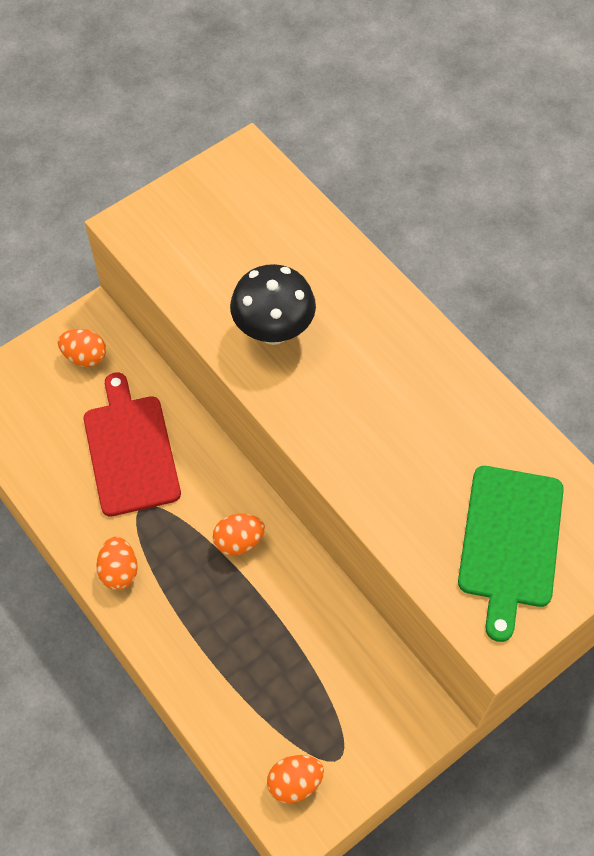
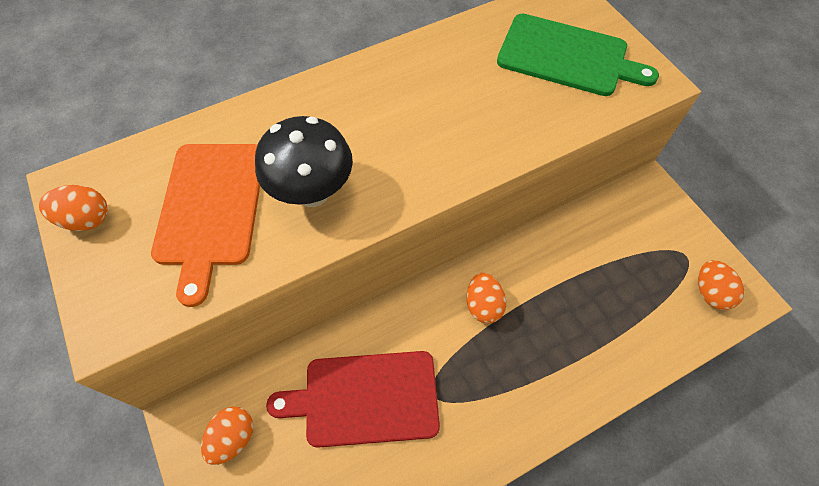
camera: 80 degrees left, 0 degrees up
(119, 571) = (502, 426): orange egg -> orange egg (86, 219)
(242, 259) = (210, 208): none -> orange cutting board

